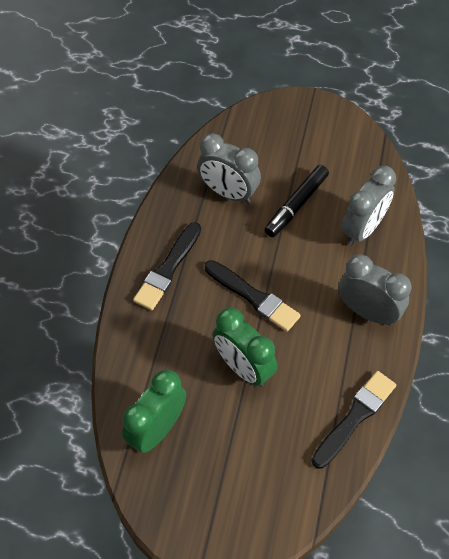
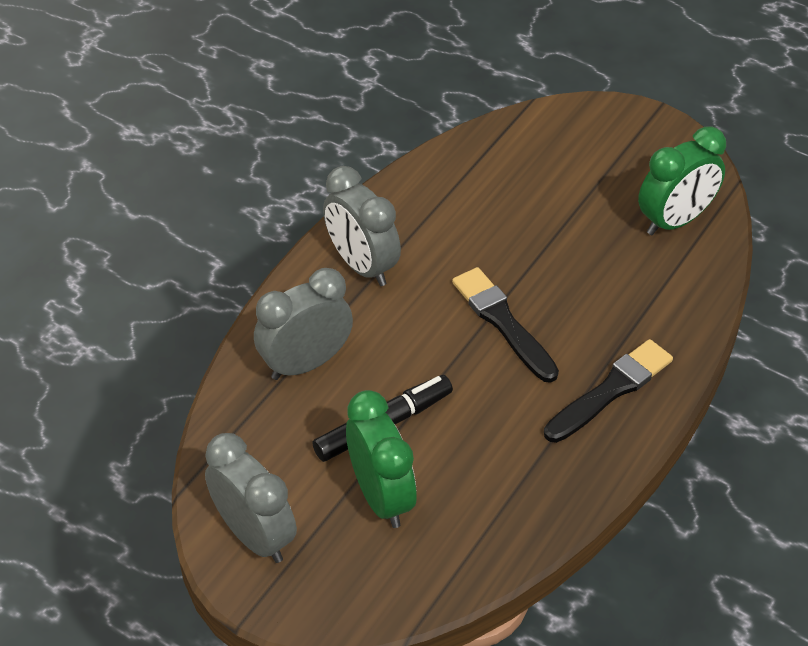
camera: 160 degrees left, 10 degrees down
(228, 193) = (480, 474): grey clock -> grey clock (255, 535)
(243, 368) = (549, 251): green clock -> green clock (381, 496)
(354, 417) = (439, 173): black brush -> none

